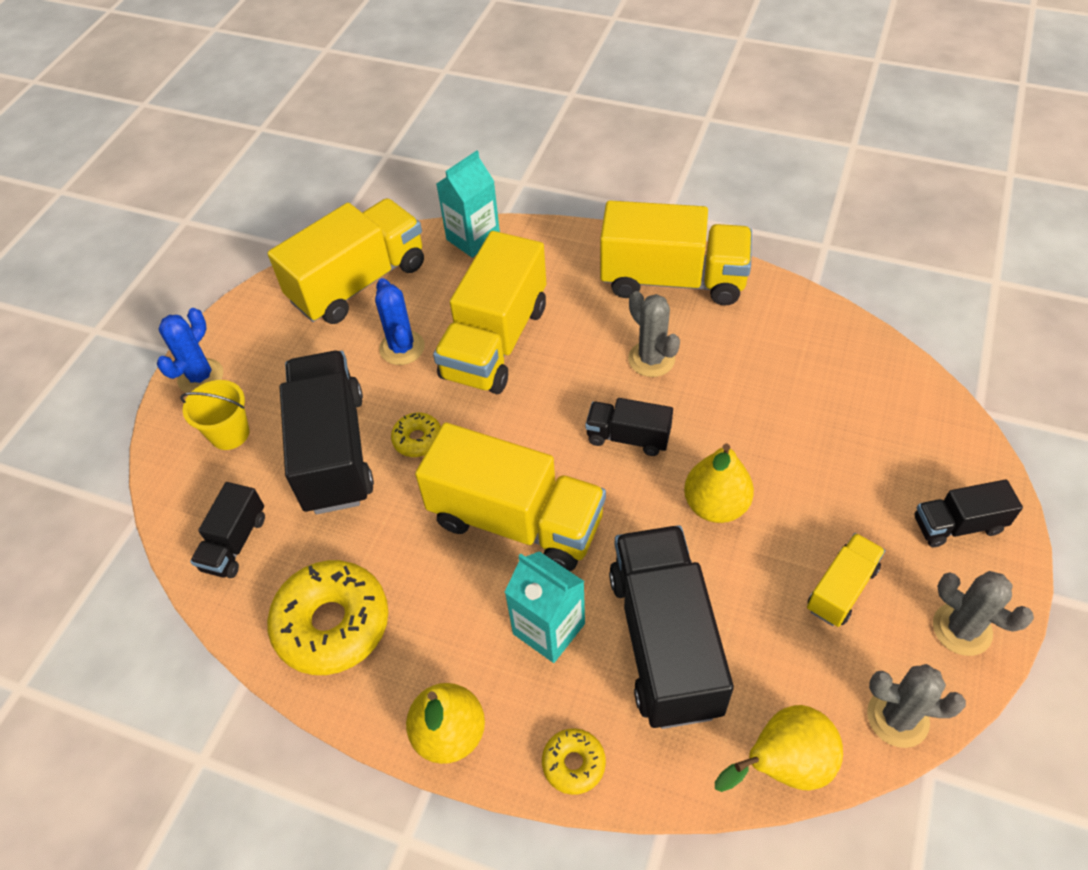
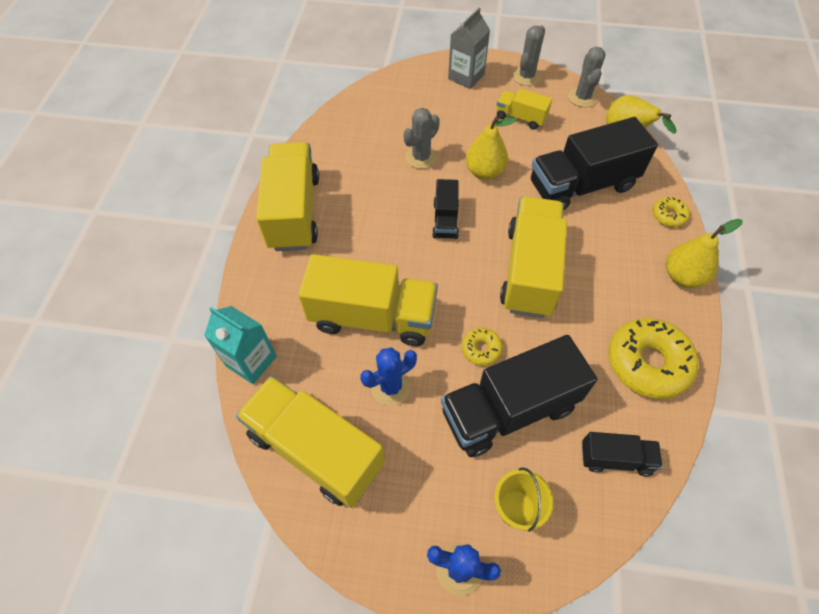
camera: 105 degrees left, 5 degrees up
(549, 628) = (597, 240): turquoise carton -> none
(651, 359) = (374, 215): grey cactus -> grey cactus (421, 157)
(957, 525) = (466, 77): black truck -> grey carton

